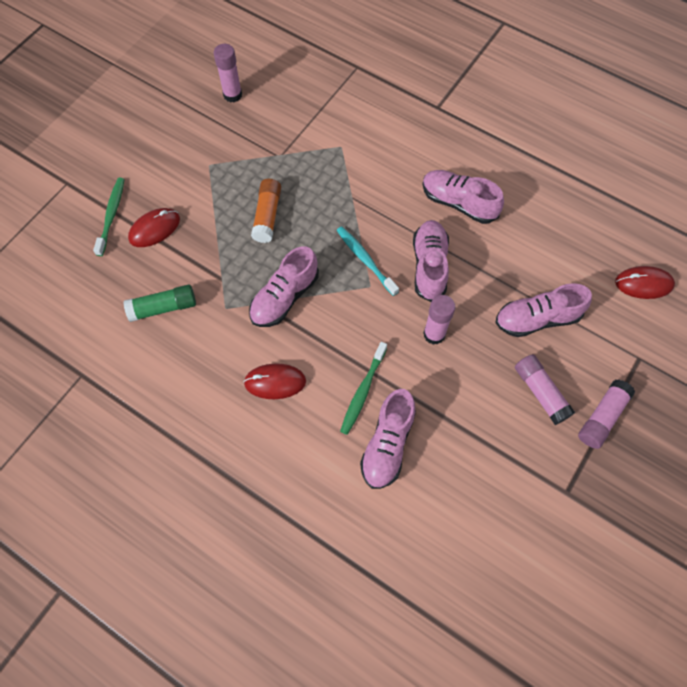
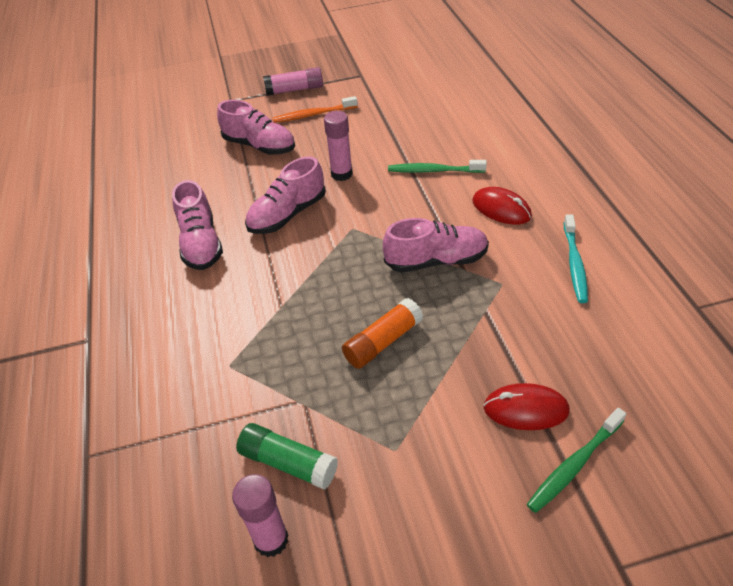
camera: 135 degrees left, 20 degrees down
(163, 307) = (569, 319): green glue stick -> green glue stick (288, 463)
(363, 391) = (434, 171): green toothbrush -> green toothbrush turned 150 degrees counterclockwise
(365, 260) = (333, 248): turquoise toothbrush -> turquoise toothbrush (574, 263)
(387, 445) = (448, 138): pink shoe -> none
(540, 392) = (313, 115): pink glue stick -> orange toothbrush
(643, 284) = (165, 128): red mouse -> none

